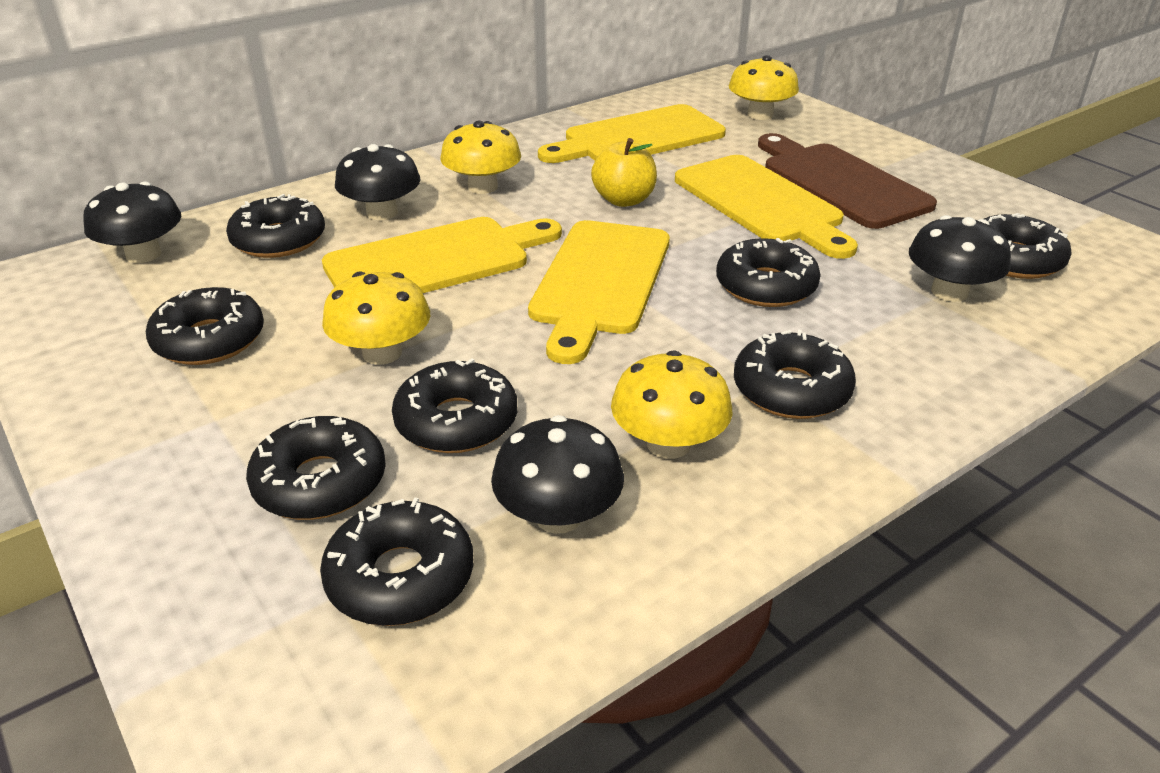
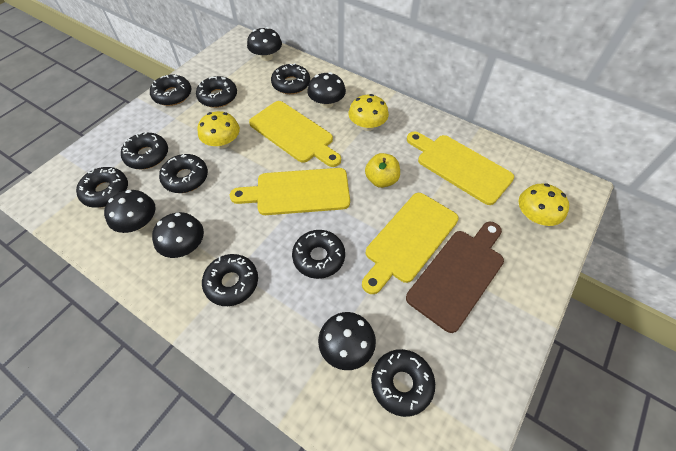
camera: 70 degrees right, 20 degrees up
(114, 414) = (172, 95): none -> black donut
(668, 444) = (185, 246): yellow mushroom -> black mushroom

